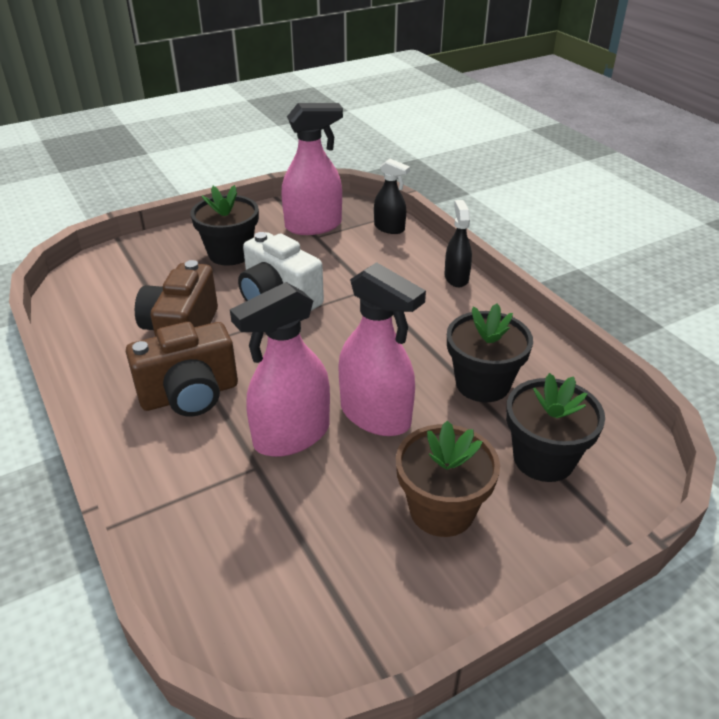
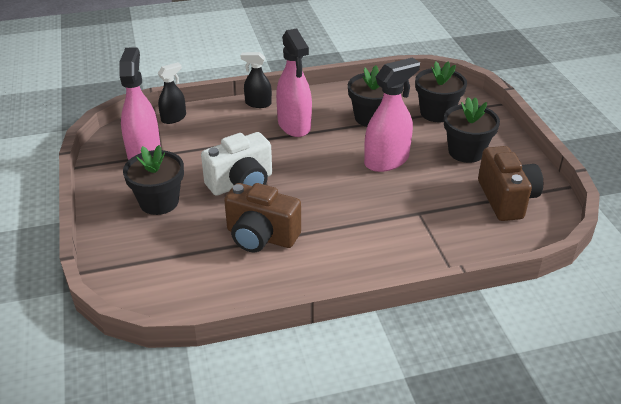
camera: 75 degrees left, 0 degrees up
(190, 395) = (340, 237): brown camera -> brown camera (506, 199)
(291, 435) = (395, 196): pink spray bottle -> pink spray bottle (294, 125)
(442, 510) = (466, 152): brown flower pot -> black flower pot

